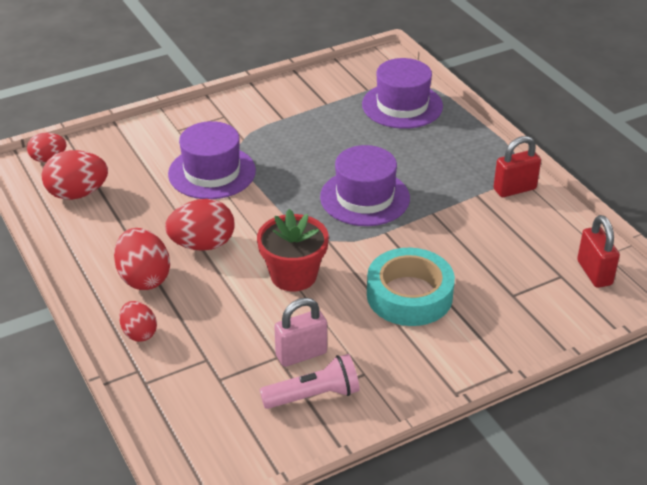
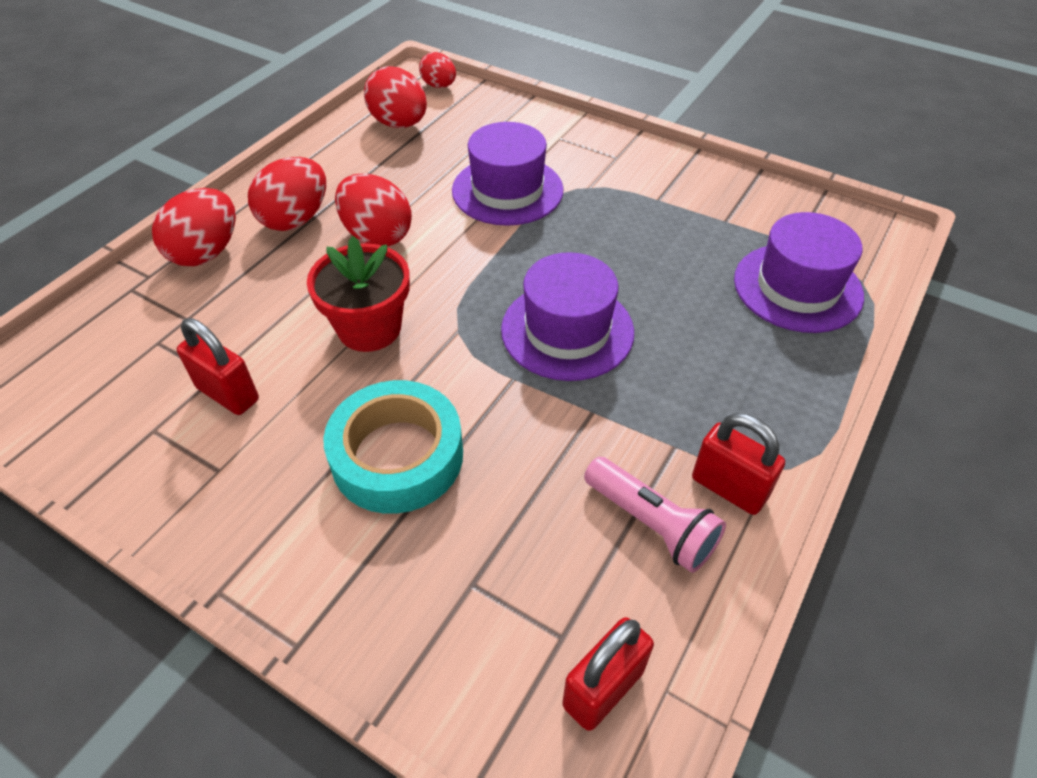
camera: 60 degrees right, 10 degrees up
(139, 333) = (206, 252): red egg -> red egg, size x1.61
(301, 354) = (228, 394): pink padlock -> red padlock
(314, 395) = (157, 436): pink flashlight -> pink flashlight (652, 524)

